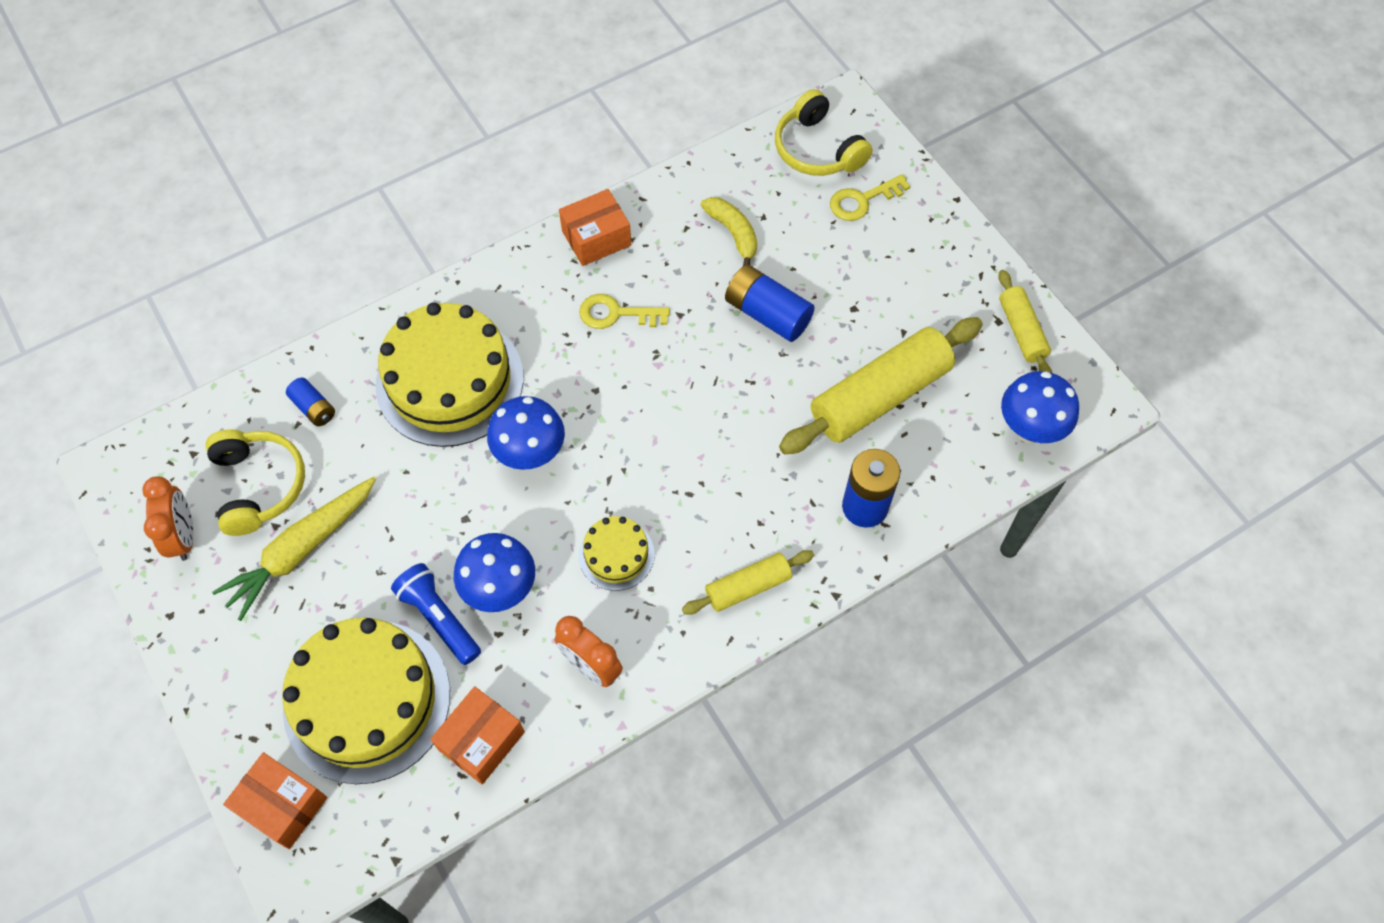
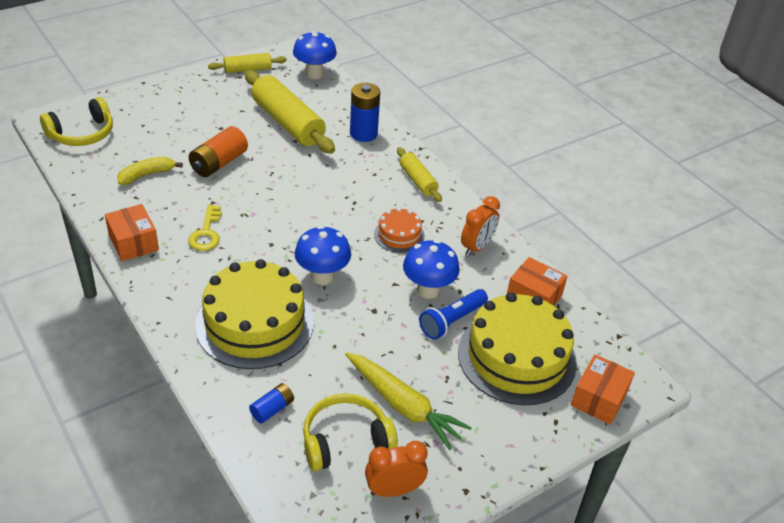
camera: 95 degrees left, 20 degrees down
(616, 554) = (399, 235): yellow cake -> orange cake
(767, 314) = (219, 163): blue battery -> orange battery
(862, 200) = (133, 118): yellow key -> none

